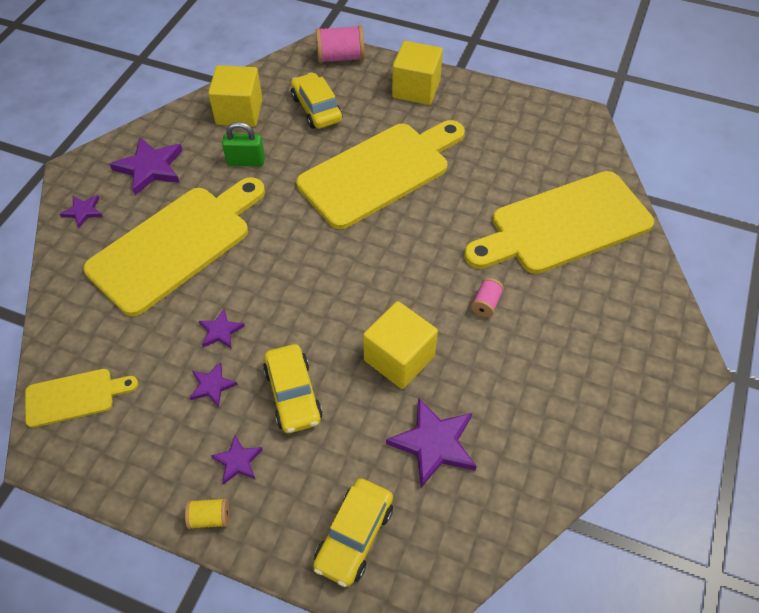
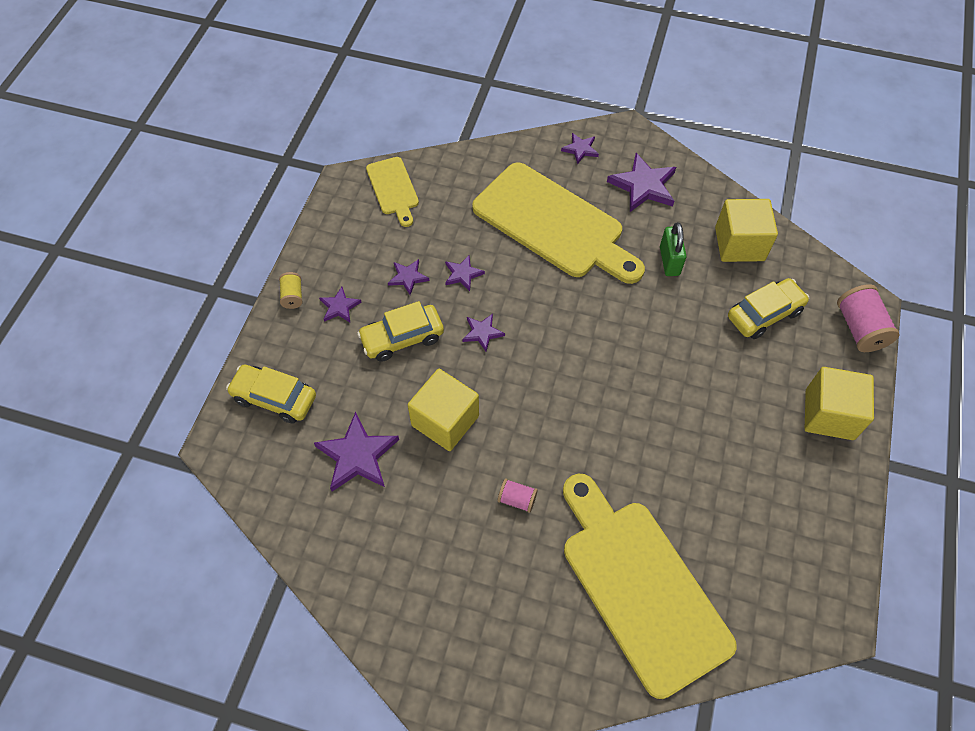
camera: 85 degrees right, 5 degrees up
(299, 318) = (482, 333): none -> purple star
(380, 172) = (682, 385): yellow cutting board -> none

